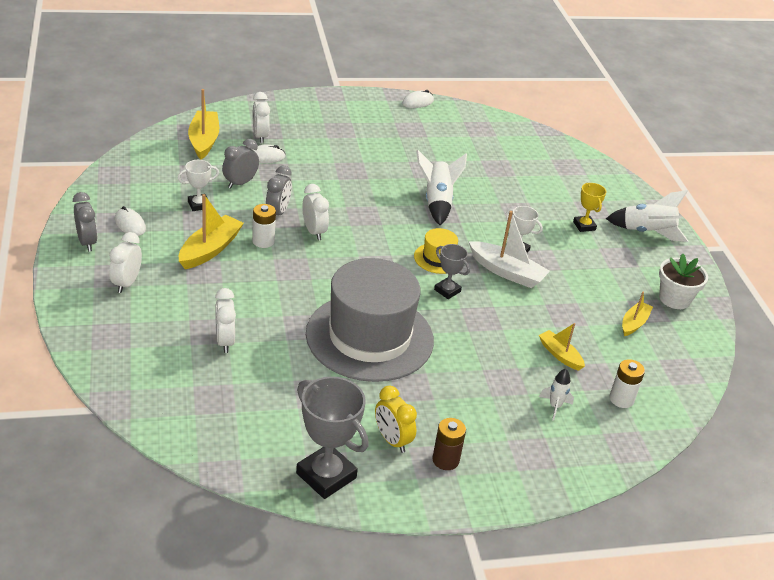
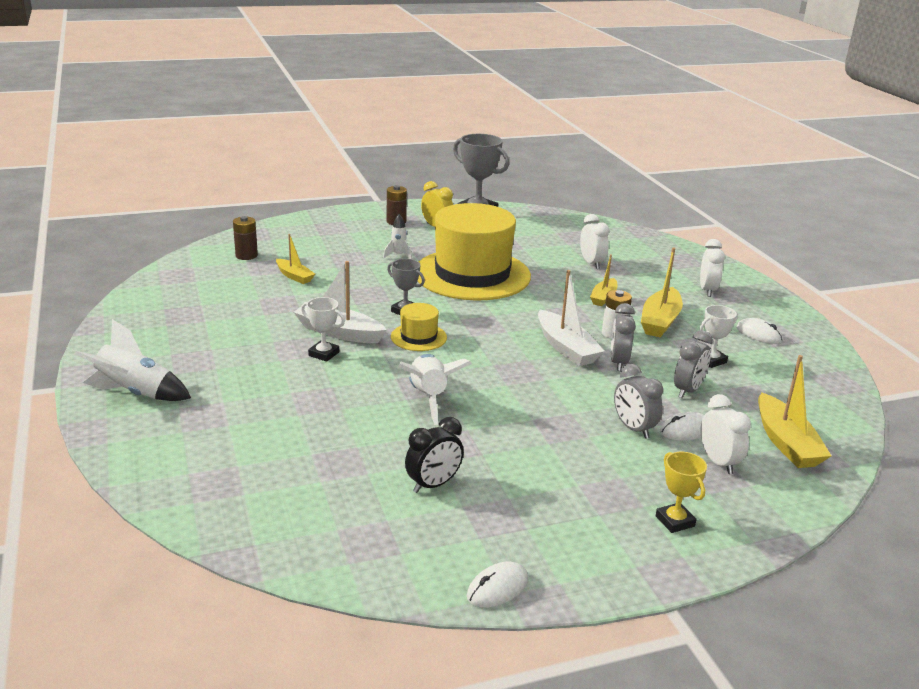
camera: 175 degrees right, 10 degrees down
(87, 242) = (778, 315): grey clock -> grey clock (633, 428)
(314, 232) = (566, 348): white clock -> white boat
(369, 337) = (472, 274): grey hat -> yellow hat
(442, 148) = (433, 485): none -> black clock
(555, 406) = (307, 248): white rocket -> white rocket (398, 255)
(584, 226) = (225, 391): yellow trophy -> yellow trophy (675, 521)
(621, 399) = (246, 255): white battery -> brown battery
(634, 323) = (207, 303): yellow boat -> yellow boat (603, 297)
(674, 299) = (146, 326): white flower pot -> none

